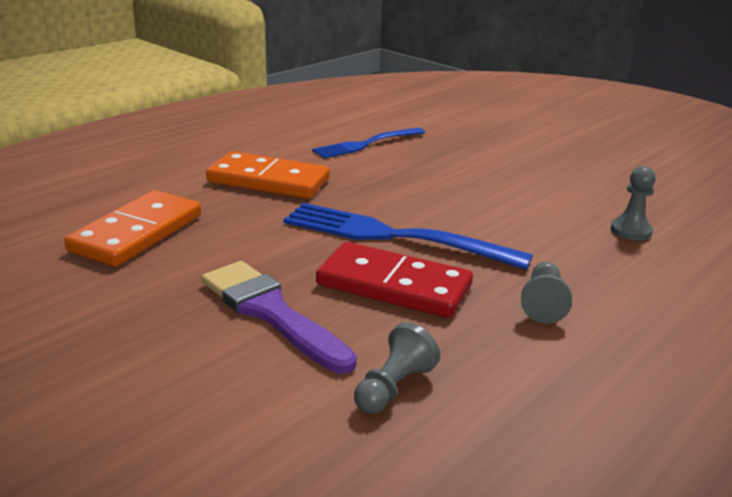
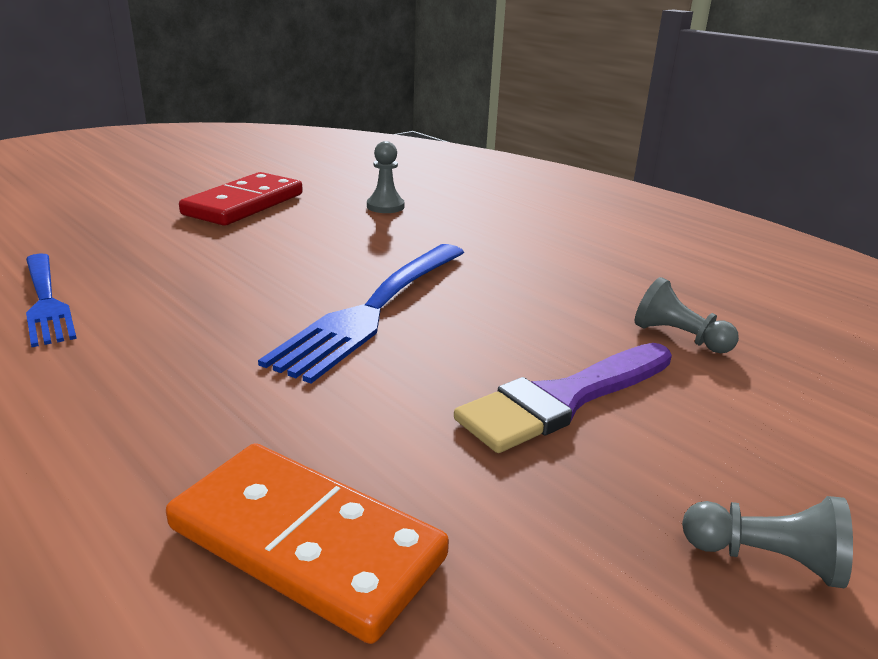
camera: 85 degrees left, 0 degrees up
(268, 181) = (138, 392): orange domino -> none
(394, 285) = (492, 320): red domino -> red domino (244, 204)
(543, 304) = (520, 259): grey pawn -> grey pawn (766, 559)

